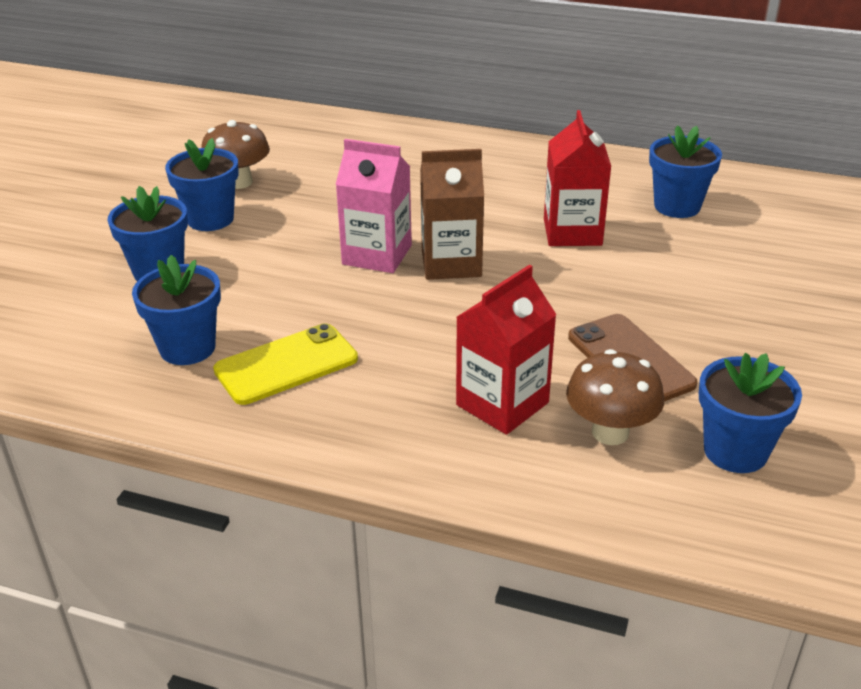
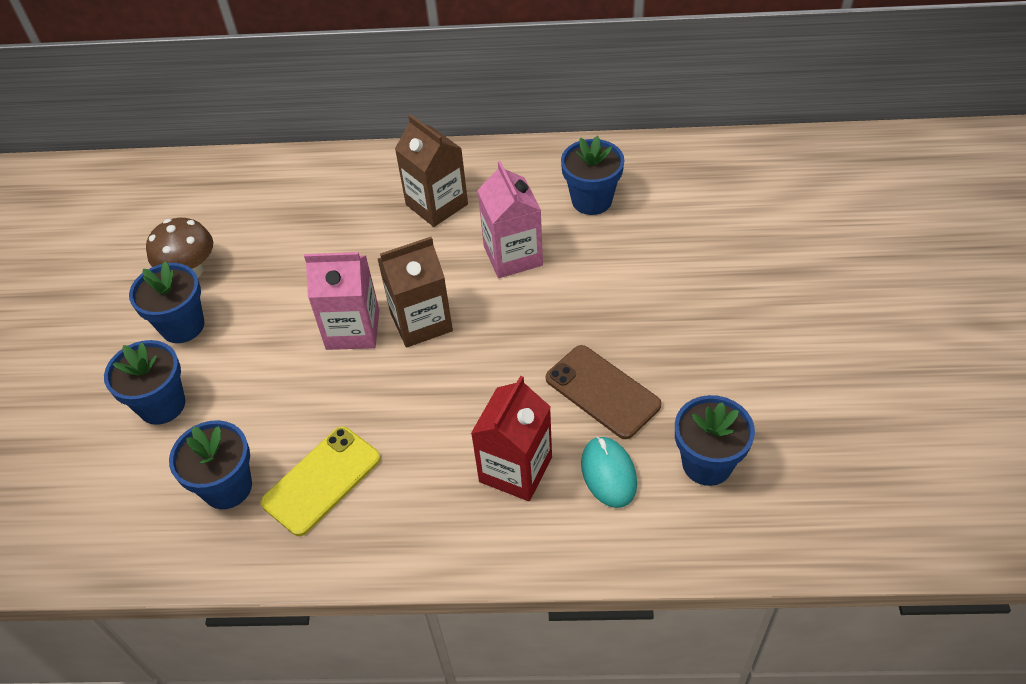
camera: 15 degrees left, 15 degrees up
(507, 180) = (436, 204): none -> brown carton
(572, 232) = (513, 256): red carton -> pink carton
(610, 432) = (608, 474): brown mushroom -> turquoise mouse

